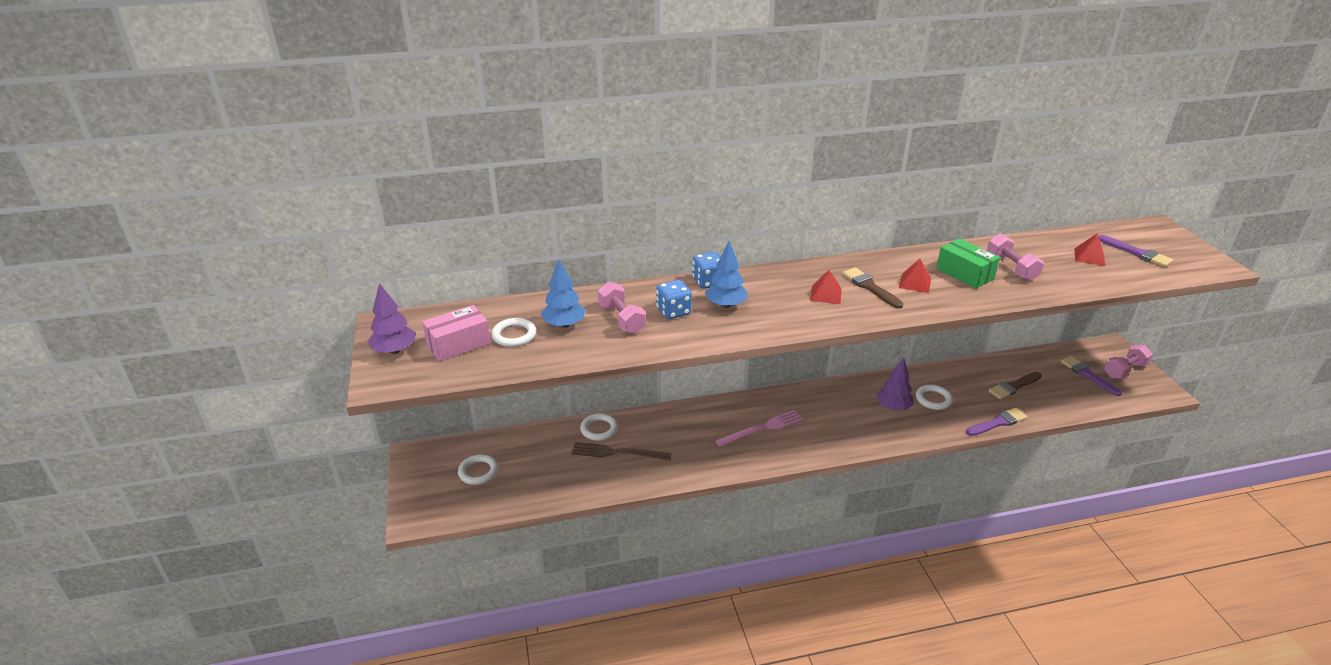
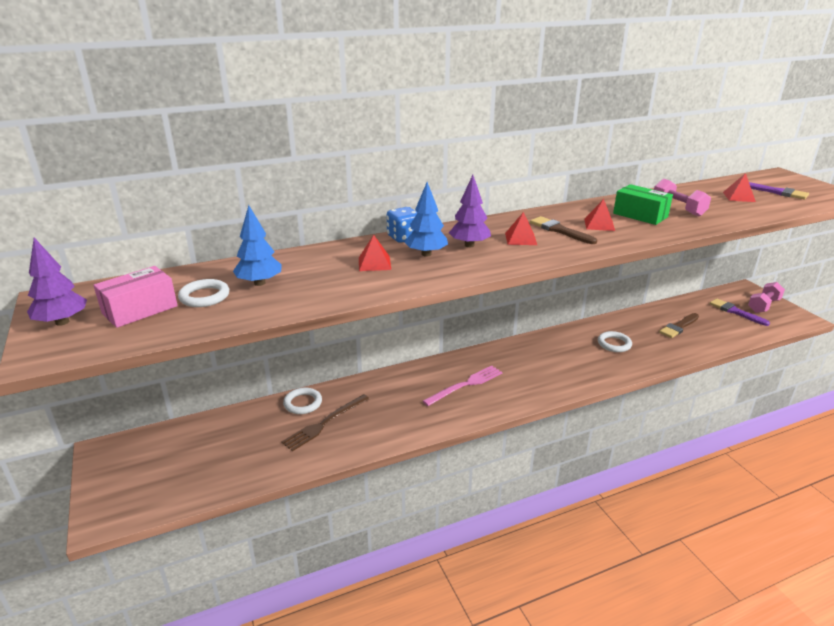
camera: 10 degrees left, 5 degrees down
(478, 472) = (176, 460): white ring -> none
(617, 452) = (325, 423): brown fork -> brown fork turned 45 degrees counterclockwise
(622, 319) = (321, 273): pink dumbbell -> none
(673, 312) = (374, 263): blue dice -> red pyramid
(893, 407) = (581, 354): purple tree -> purple tree (469, 245)
(998, 422) = (677, 357): purple brush -> none

